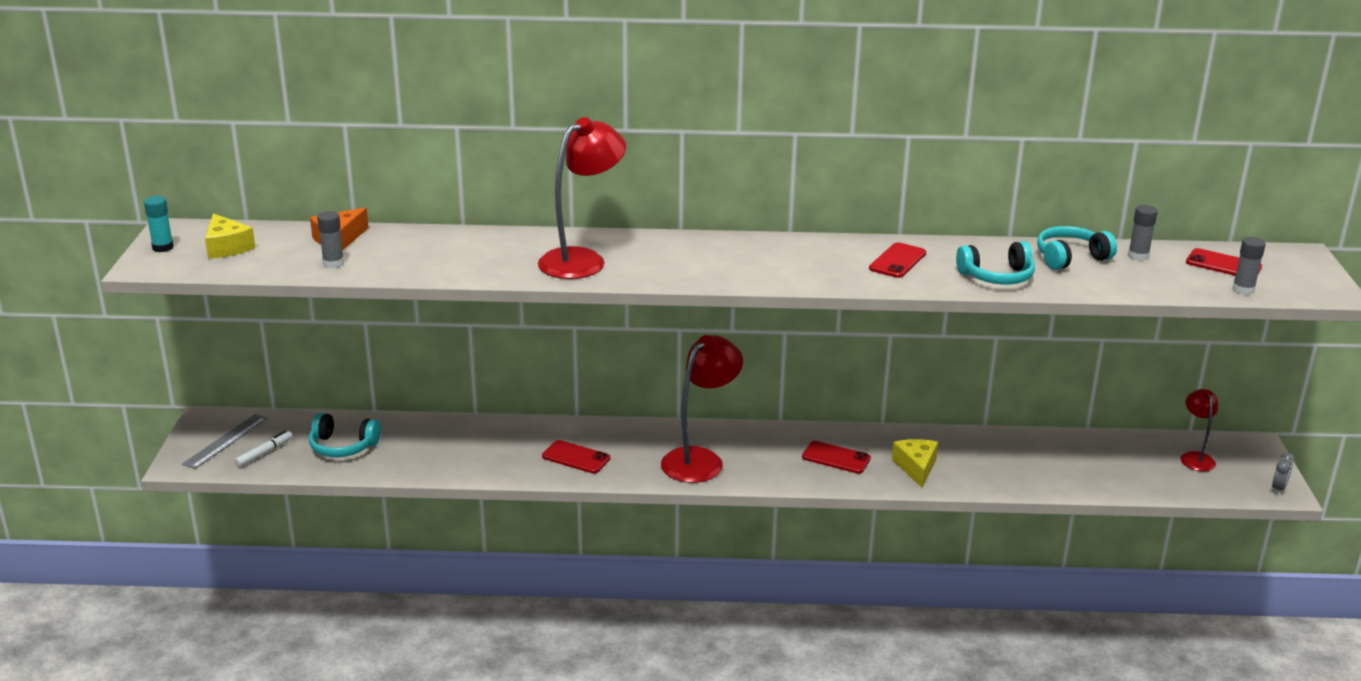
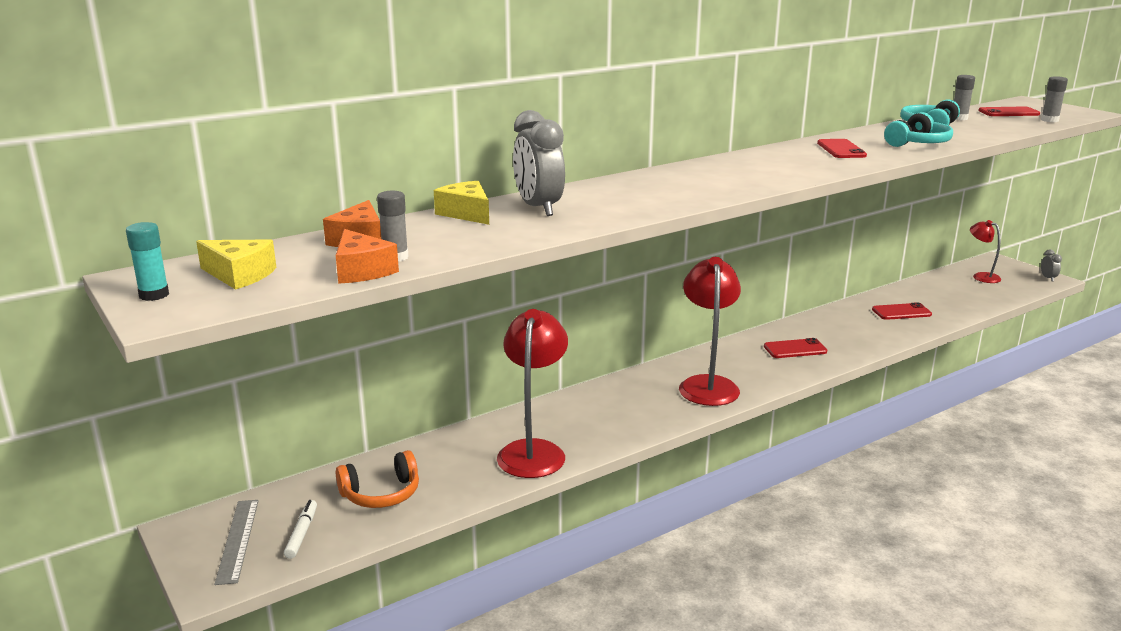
camera: 35 degrees left, 5 degrees down
(296, 268) = (362, 271): none -> orange cheese
(343, 446) = (381, 494): turquoise headphones -> orange headphones
(504, 248) = (538, 208): none -> grey clock
(576, 457) = (612, 420): red phone -> red phone (901, 312)
(582, 259) = (623, 199): red lamp -> red lamp (533, 451)
(916, 467) = (853, 336): yellow cheese -> yellow cheese (466, 213)

